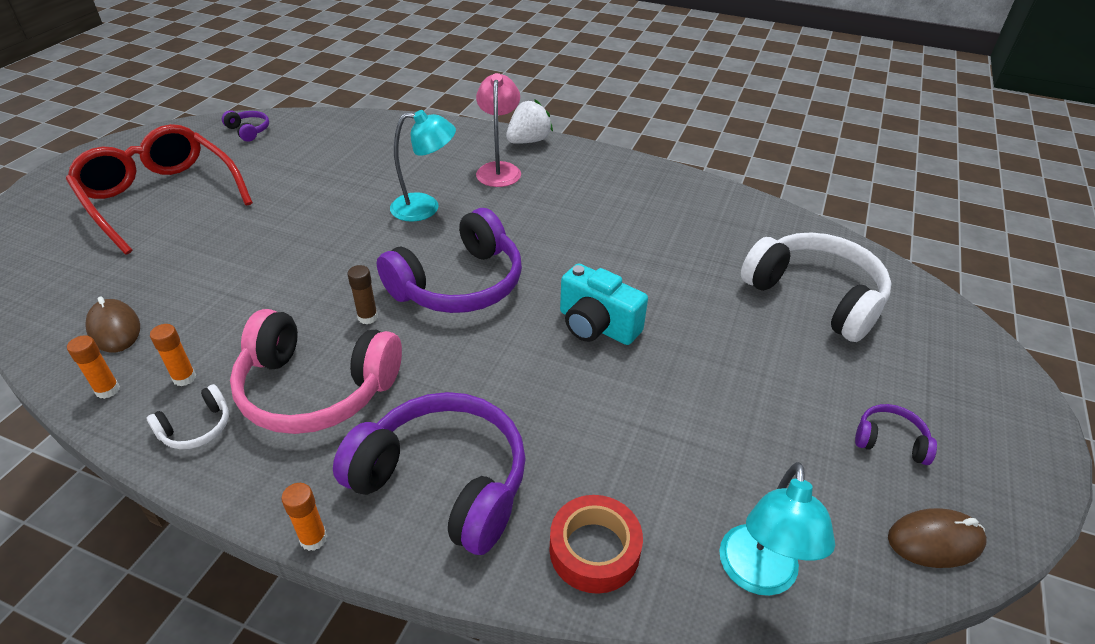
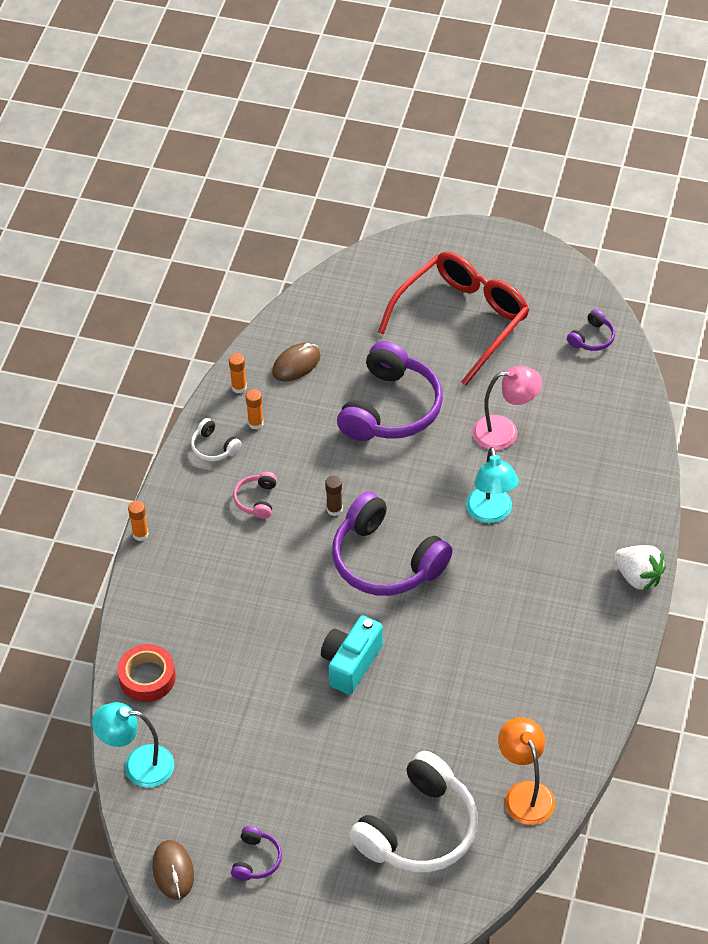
camera: 85 degrees right, 10 degrees up
(316, 388) = (257, 500): pink headphones -> pink headphones, size x0.44
(443, 482) = (187, 590): purple headphones -> purple headphones (390, 408)
(499, 169) = (573, 560): pink lamp -> pink lamp (505, 432)
(761, 225) = (525, 793): none -> orange lamp

